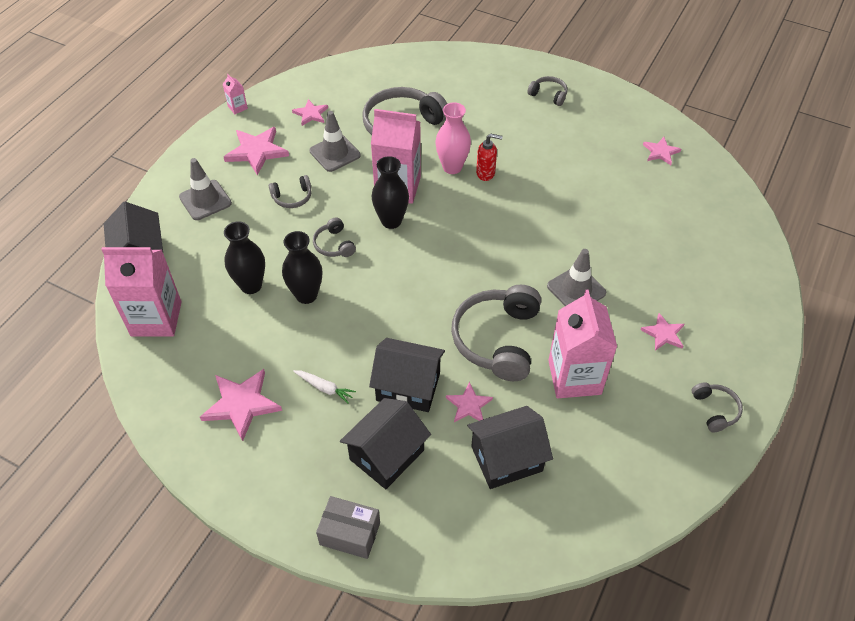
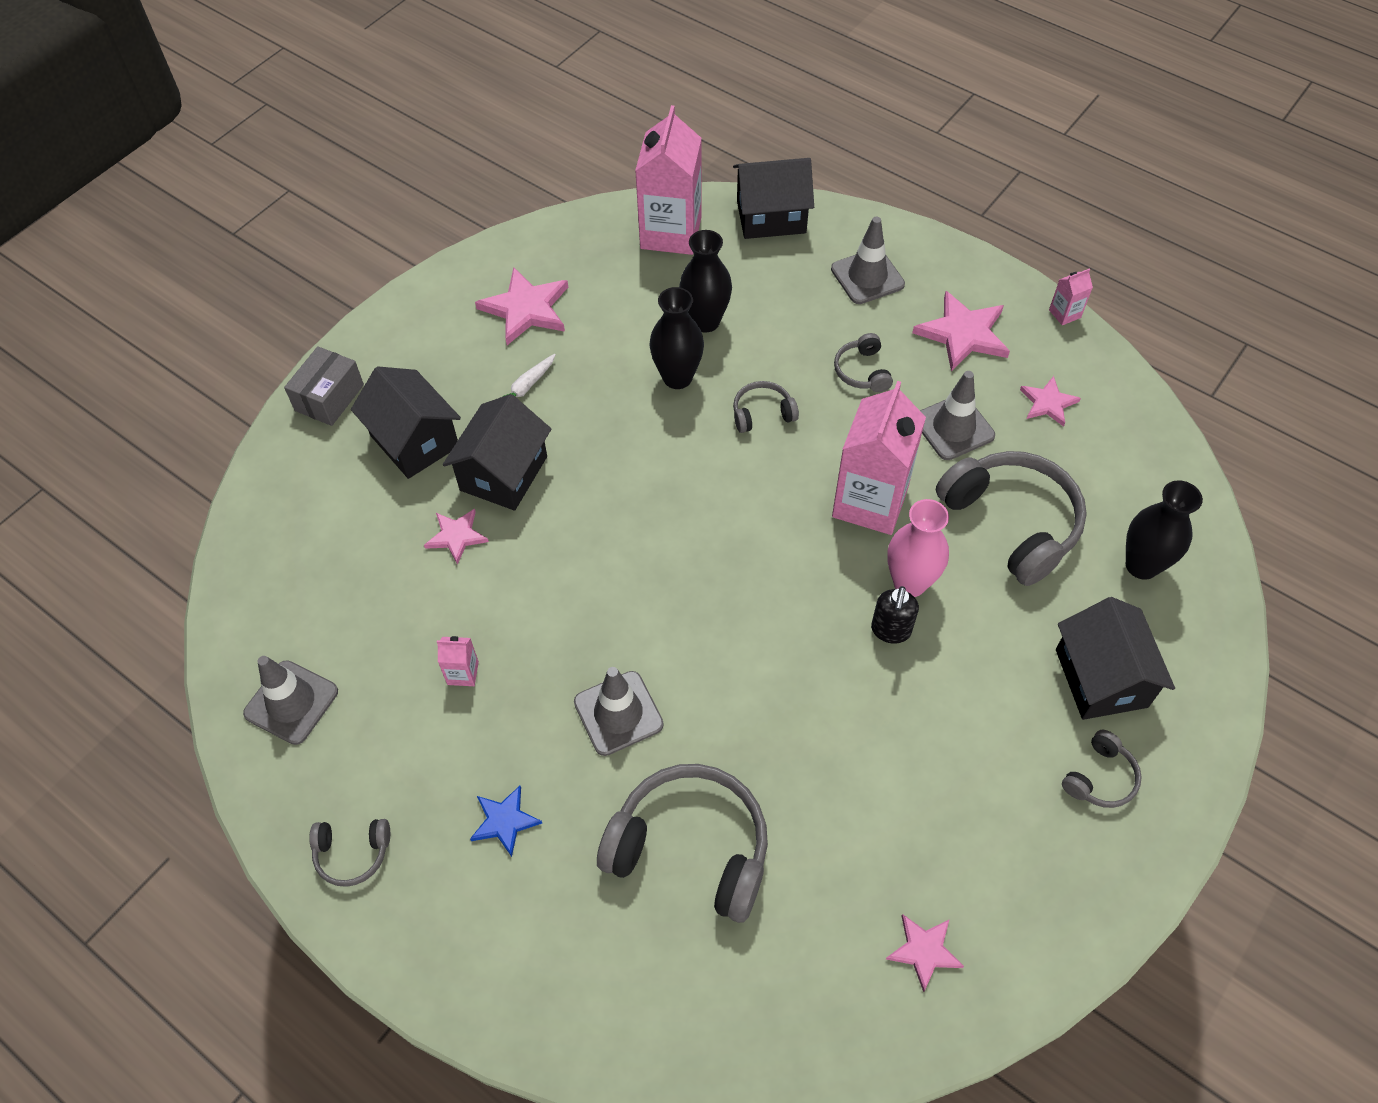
camera: 100 degrees right, 5 degrees up
(391, 221) = (799, 486): black vase -> black vase (1141, 565)
(486, 173) = (890, 631): red soap dispenser -> black soap dispenser
(497, 339) = (551, 587): grey headphones -> grey headphones (691, 848)
(506, 459) = (367, 565): black house -> black house (1101, 678)
(574, 377) = (463, 673): pink carton -> pink carton, size x0.41
(628, 477) = (291, 702): none -> grey traffic cone
(663, 334) = (504, 821): pink star -> blue star

